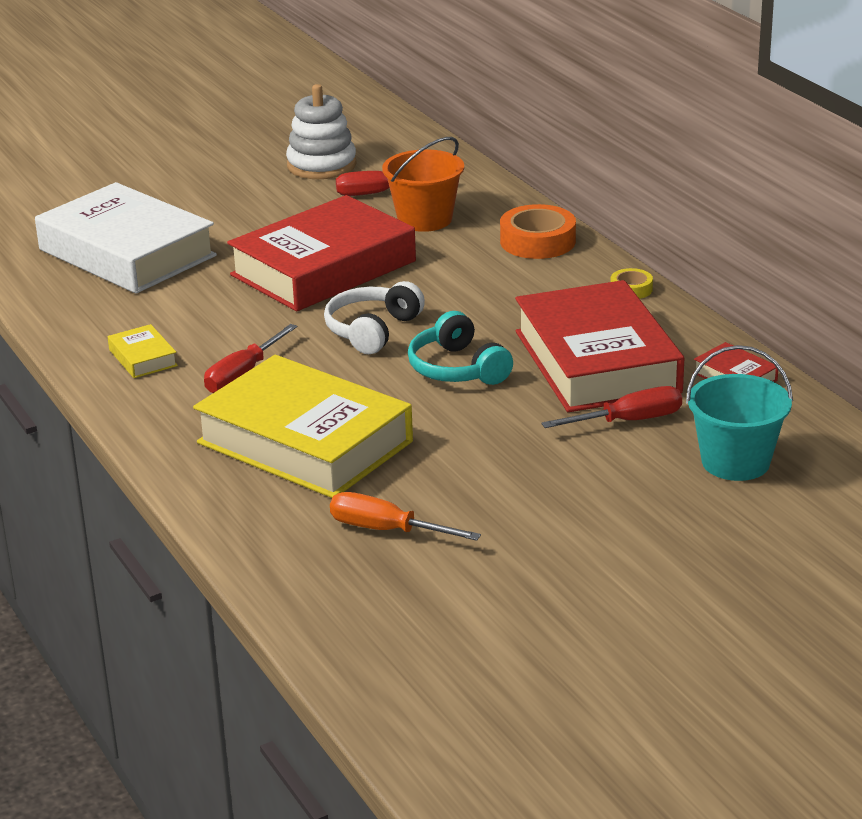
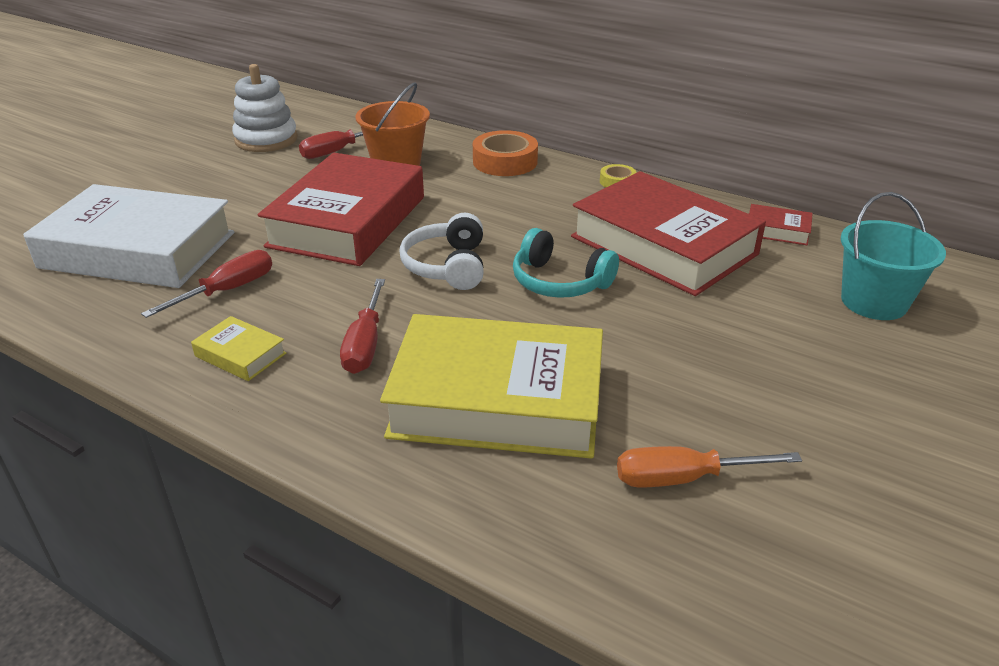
camera: 30 degrees left, 5 degrees up
(629, 421) = (751, 289): red screwdriver -> red screwdriver (227, 290)

